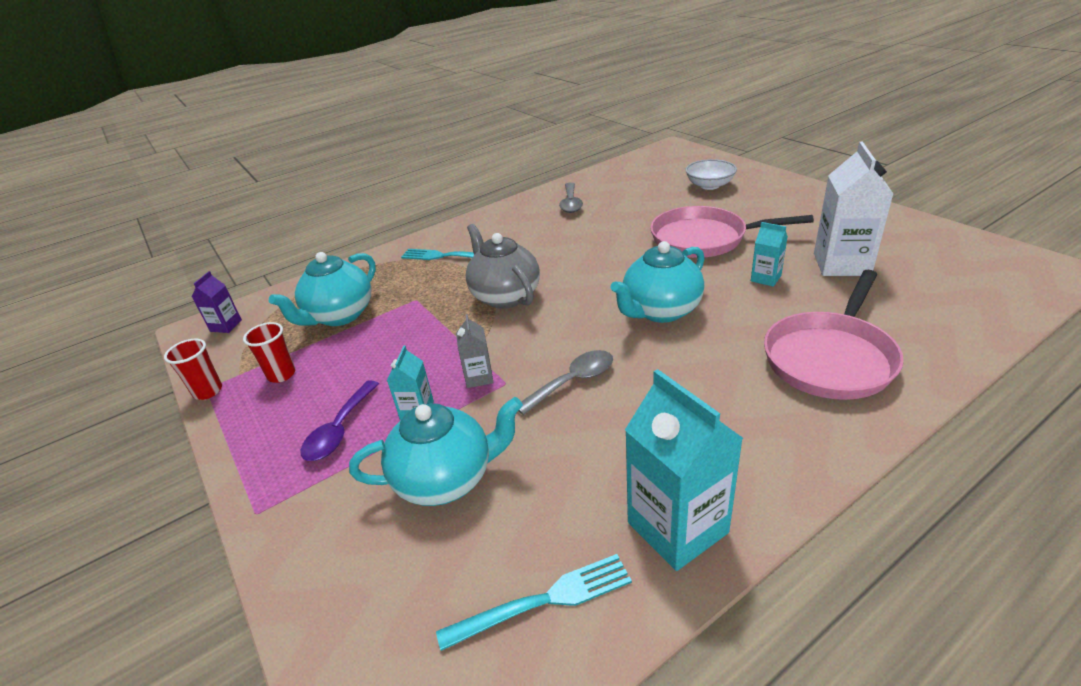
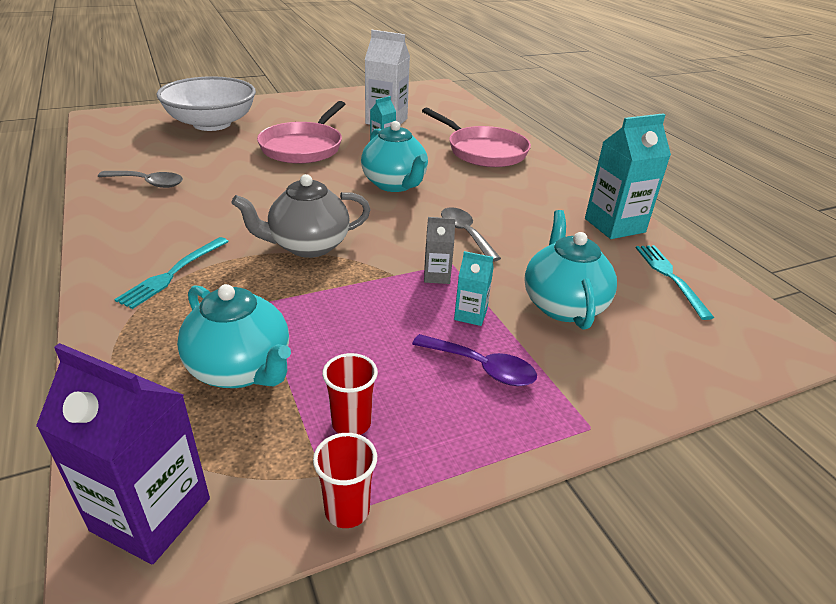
camera: 85 degrees left, 0 degrees up
(226, 326) = (151, 514): purple carton -> purple carton, size x1.97
(709, 185) = (212, 124): white bowl -> white bowl, size x1.92

